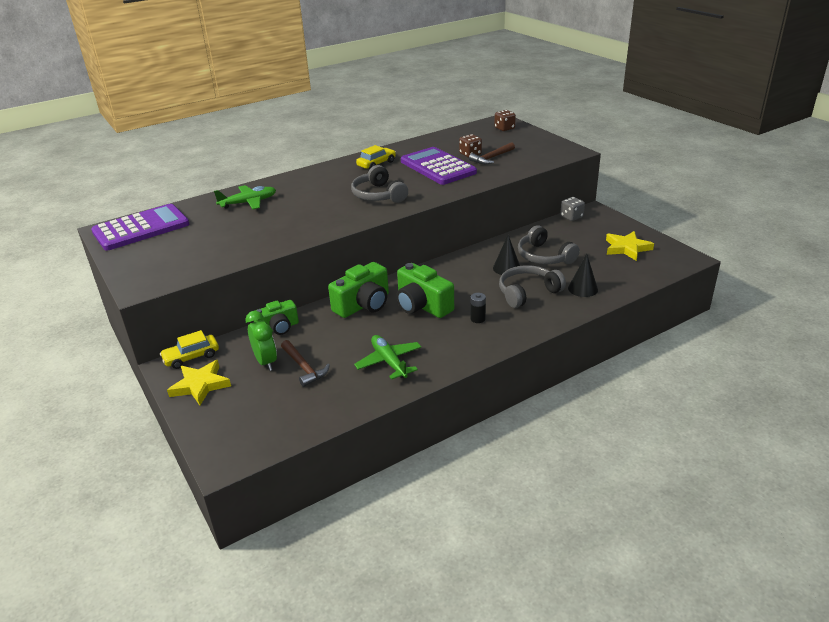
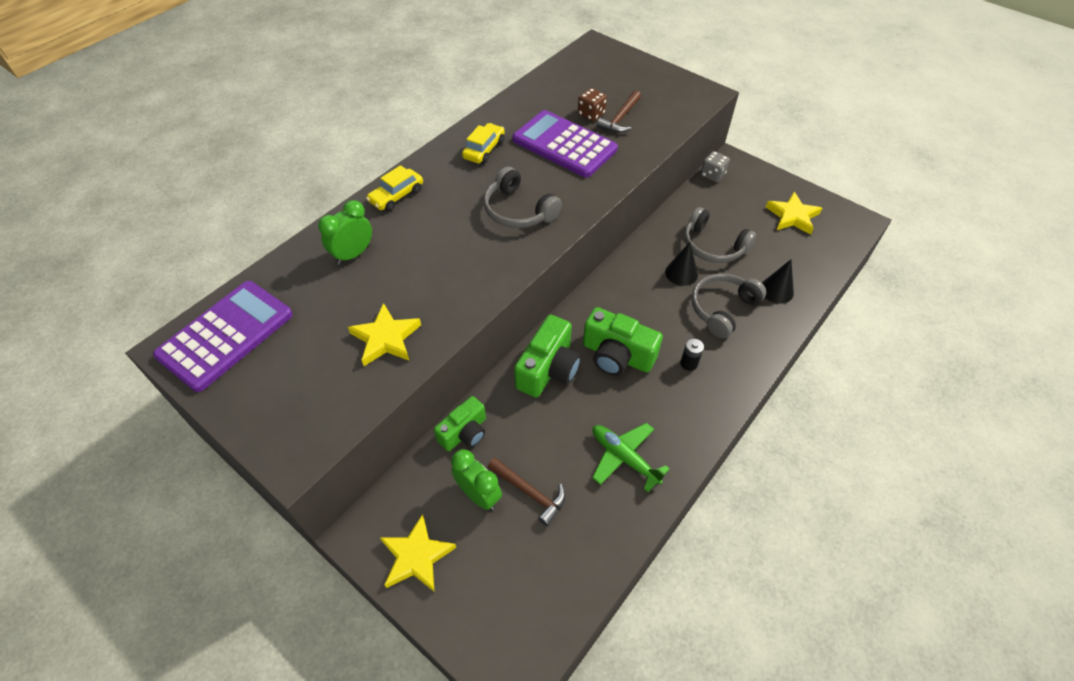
camera: 20 degrees left, 20 degrees up
(191, 357) = (379, 510): yellow car -> yellow car (396, 196)
(240, 243) = (386, 338): none -> yellow star
(248, 203) = (353, 254): green plane -> green clock
(504, 128) = (607, 59): brown dice -> none

